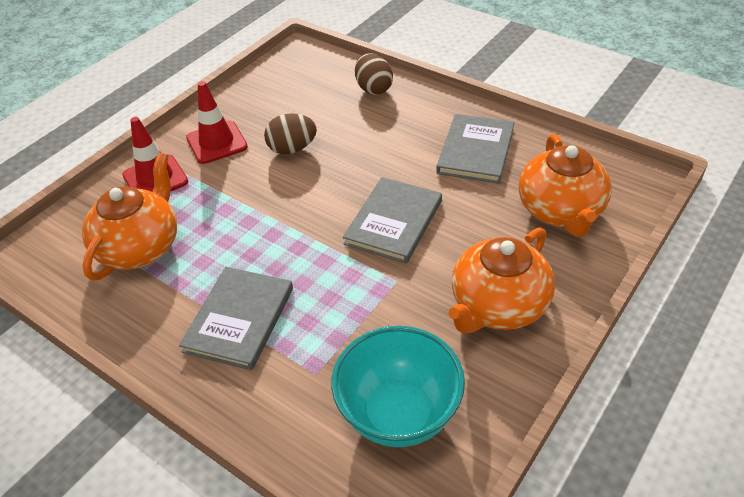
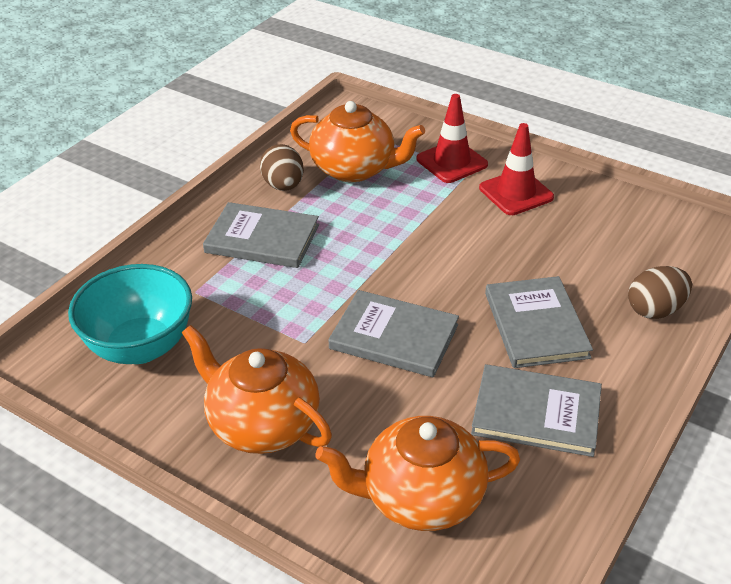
camera: 85 degrees right, 5 degrees down
(292, 149) = (514, 249): brown egg -> brown egg (283, 186)
(385, 144) = (536, 325): none -> grey book

